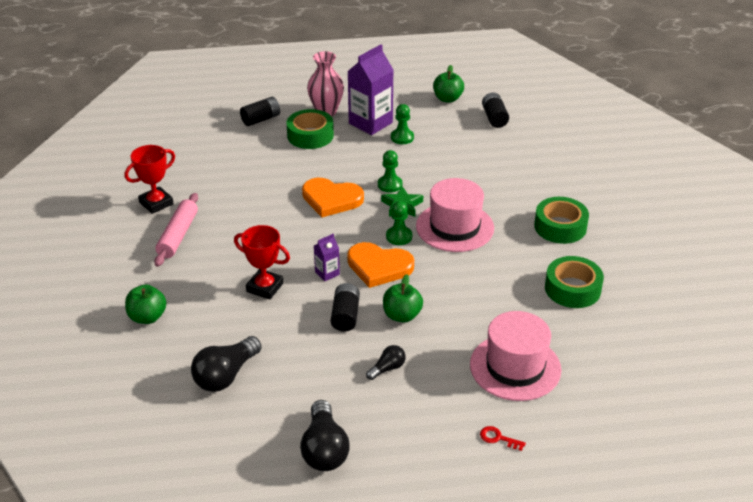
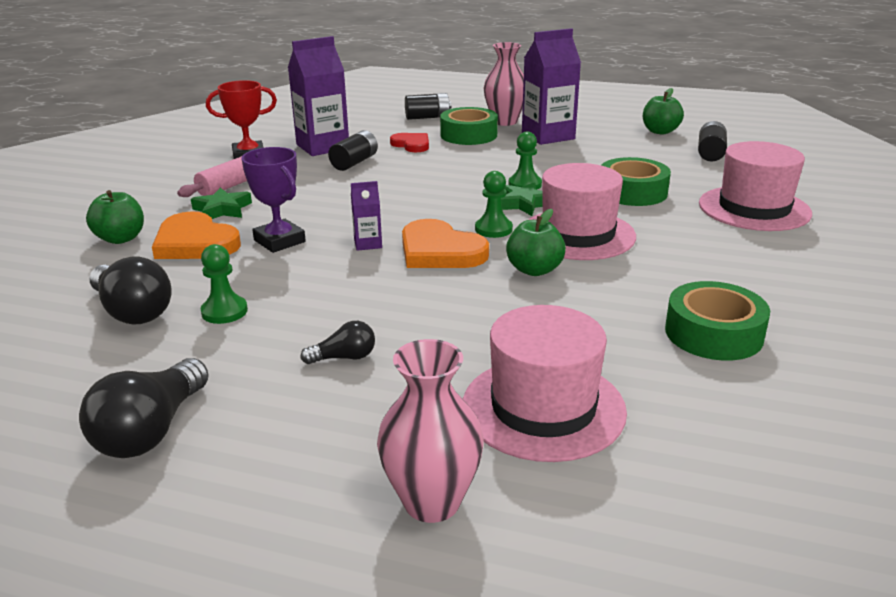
camera: 25 degrees right, 10 degrees down
(194, 268) = (222, 210): none -> green star
(206, 177) = (322, 147): none -> purple carton
(226, 375) = (133, 311): black light bulb -> black light bulb turned 105 degrees counterclockwise
(265, 287) = (279, 241): red trophy -> purple trophy
(275, 158) = (411, 144): none -> red heart
(331, 199) = (441, 184): orange heart -> orange heart (195, 242)
(345, 315) = (347, 288): black battery -> black battery (354, 162)
(402, 137) = (576, 151): green pawn -> green pawn (224, 311)
(402, 315) = (422, 305): green apple -> green apple (534, 270)
(498, 438) = (432, 502): red key -> pink vase
(548, 173) = (754, 208): none -> pink hat
(560, 227) = (738, 262): green tape -> green tape (632, 192)

